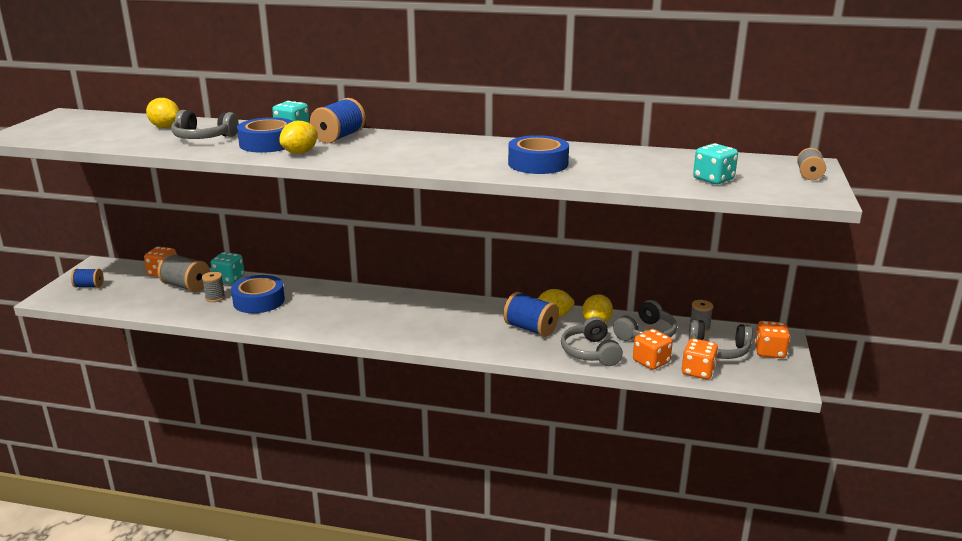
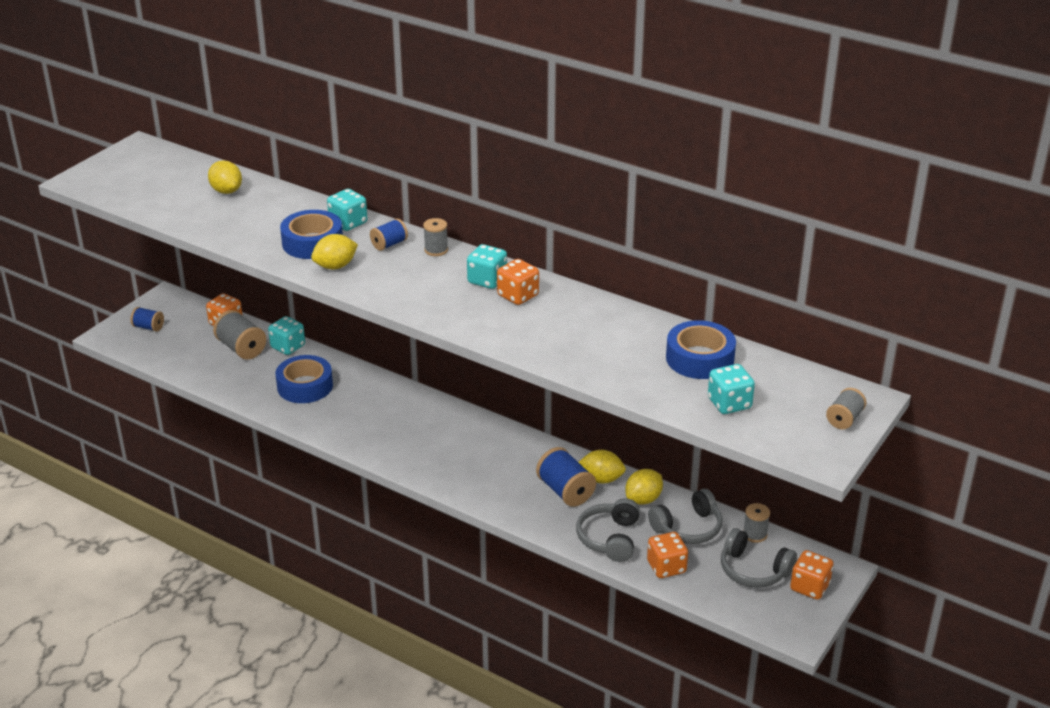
camera: 20 degrees right, 10 degrees up
(203, 137) = (255, 219): grey headphones -> none
(215, 298) = (264, 371): grey spool -> grey spool (436, 250)
(339, 137) = (389, 244): blue spool -> blue spool, size x0.60
(442, 145) = (487, 280): none -> turquoise dice
(538, 164) = (563, 336): blue tape -> blue tape (700, 358)
(698, 371) = (708, 592): orange dice -> orange dice (518, 295)

